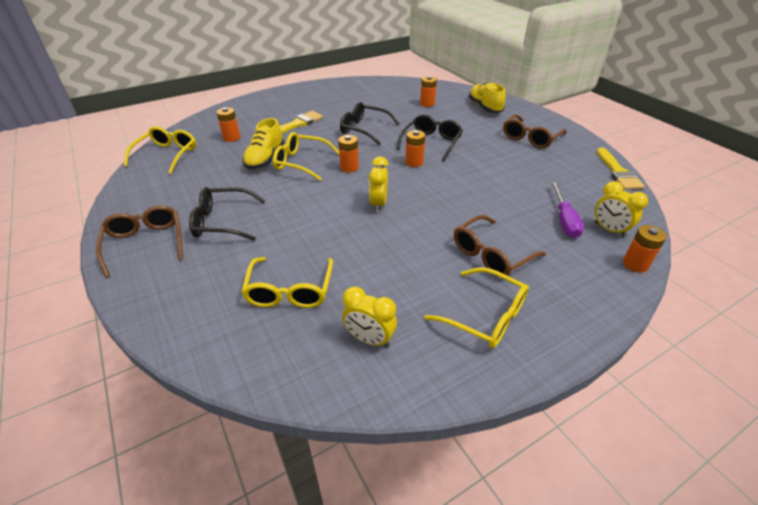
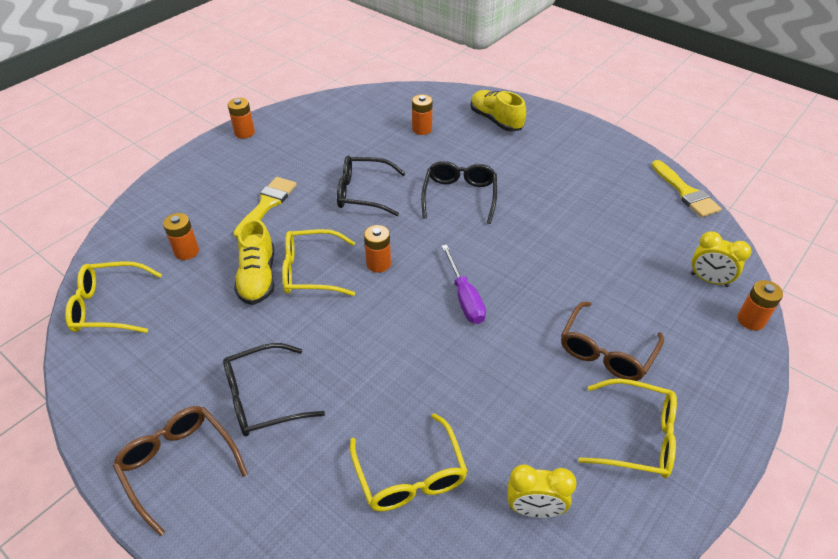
camera: 20 degrees left, 5 degrees up
(167, 155) = (109, 306): yellow glasses -> yellow glasses turned 90 degrees counterclockwise
(378, 204) = (445, 313): yellow clock -> none
(414, 162) = (454, 234): orange battery -> orange battery (244, 133)
(530, 138) = (571, 161): brown glasses -> none
(564, 220) = (659, 279): purple screwdriver -> purple screwdriver (464, 297)

